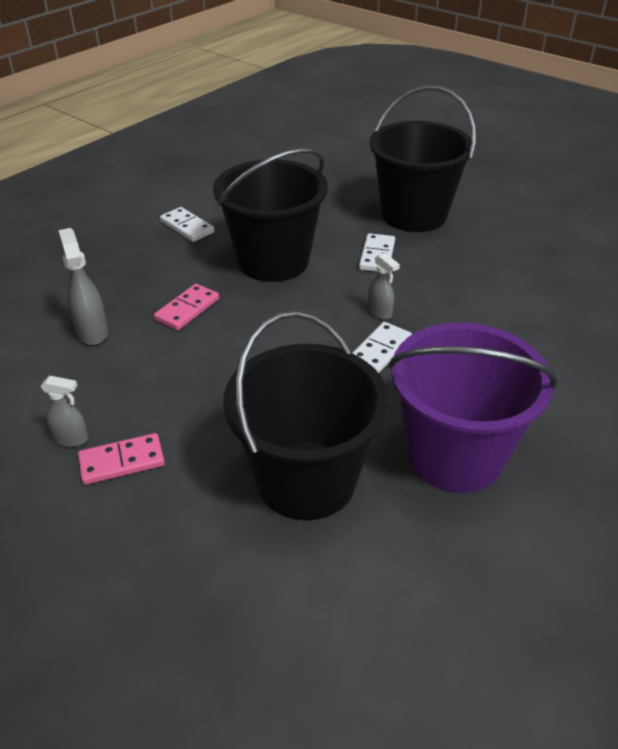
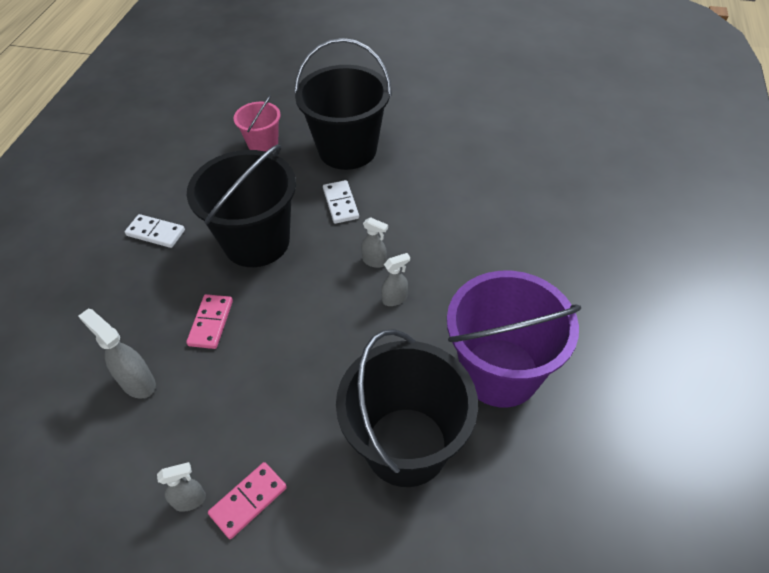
camera: 25 degrees left, 10 degrees up
(332, 188) = (263, 144): none -> pink bucket
(380, 350) = (395, 299): white domino -> grey spray bottle

